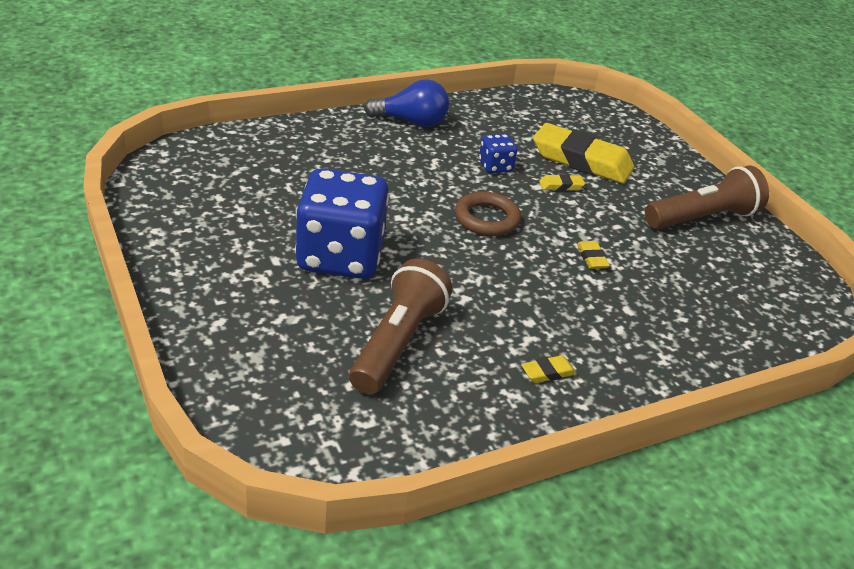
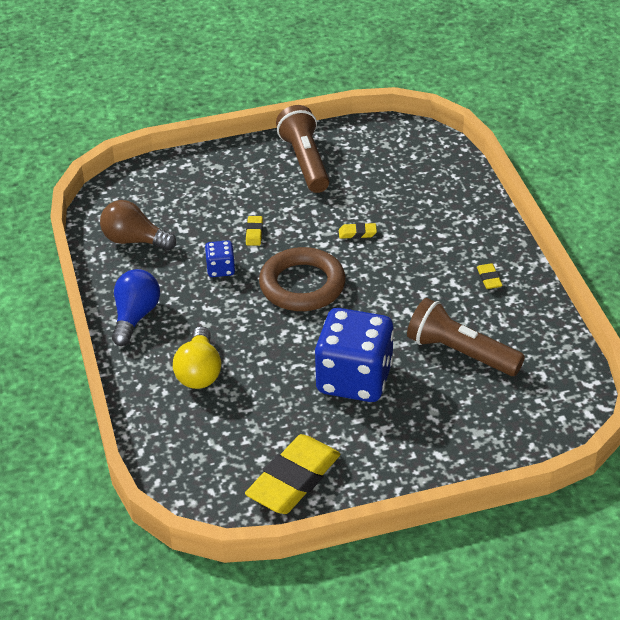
camera: 75 degrees left, 5 degrees up
(340, 158) = (199, 372): none -> yellow light bulb
(486, 219) = (302, 285): brown ring -> brown ring, size x1.51
(520, 117) = (134, 240): none -> brown light bulb
(581, 160) = (214, 213): yellow eraser -> yellow eraser (293, 480)

